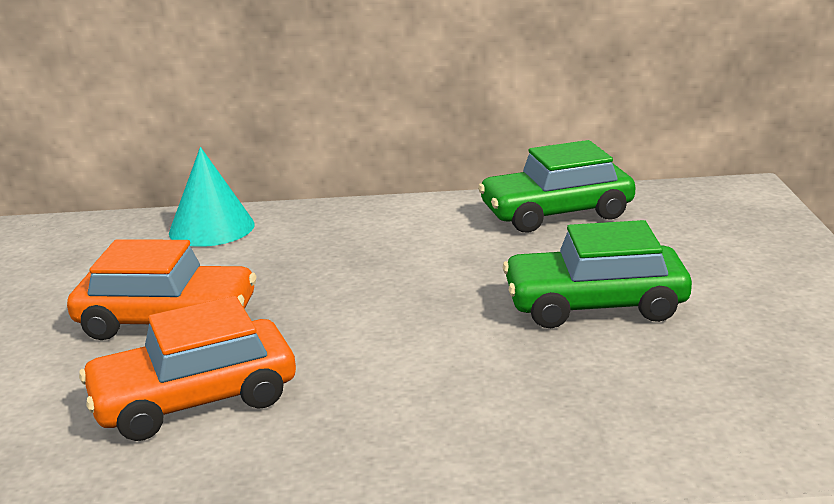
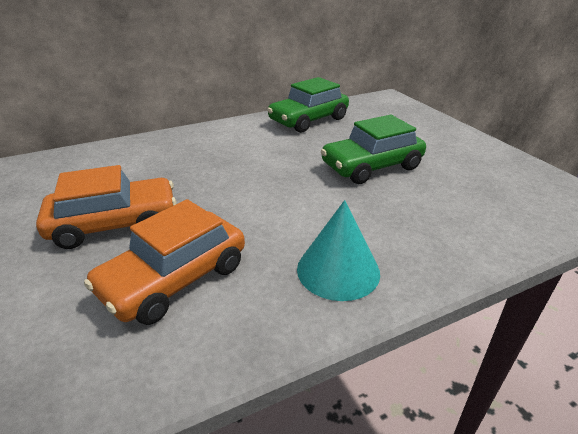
camera: 25 degrees left, 10 degrees up
(211, 228) = (106, 156): turquoise cone -> turquoise cone (338, 270)

